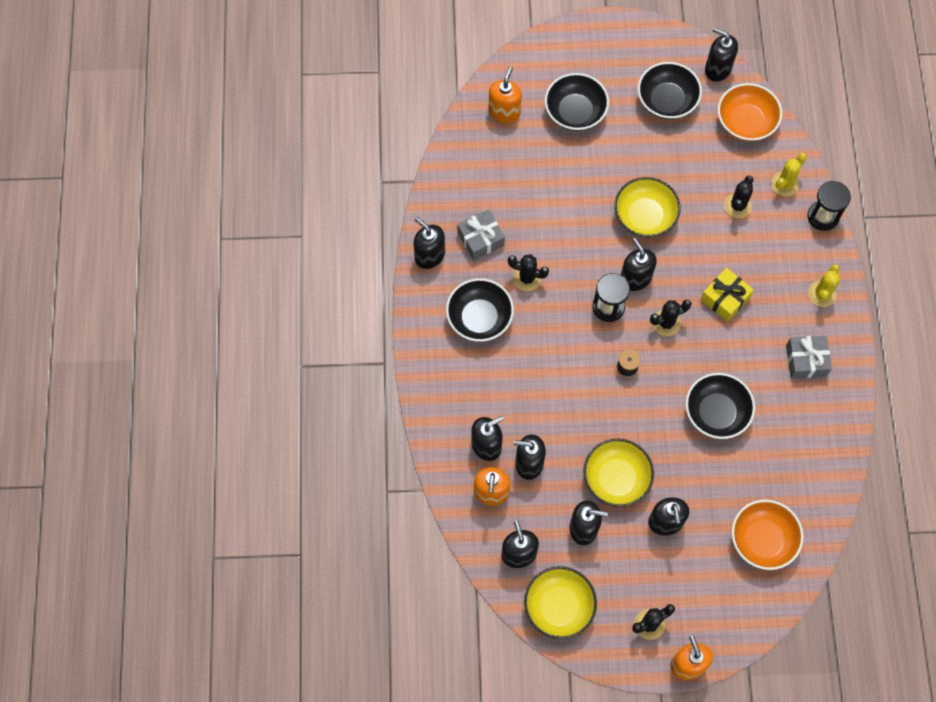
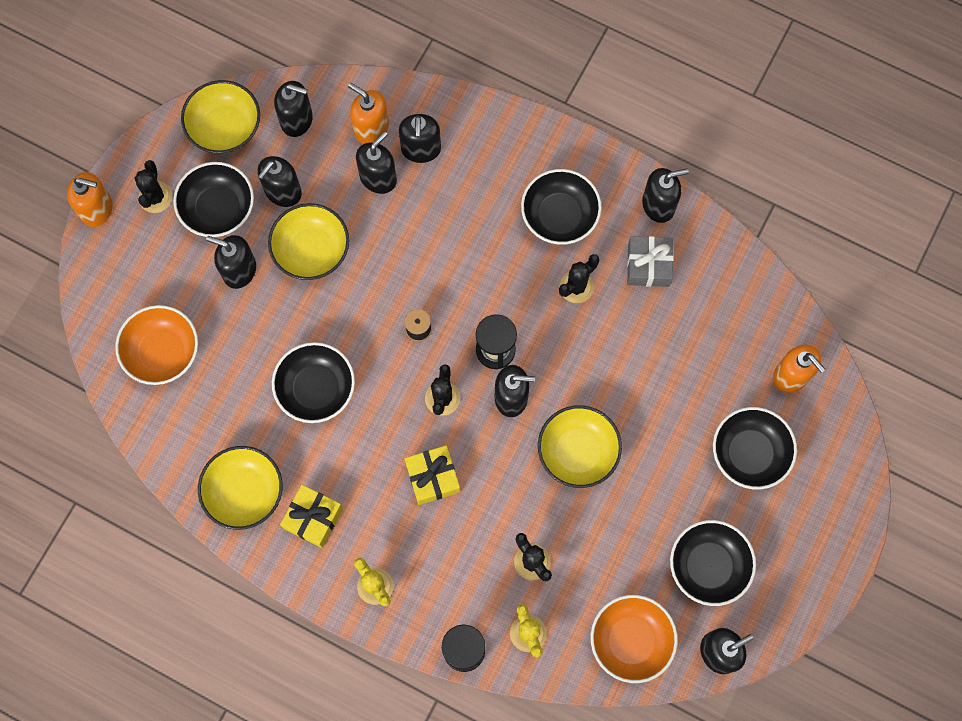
camera: 120 degrees right, 5 degrees up
(628, 569) = (218, 209): none -> black bowl
(806, 360) = (313, 518): grey gift -> yellow gift
(820, 417) = (244, 492): none -> yellow bowl

